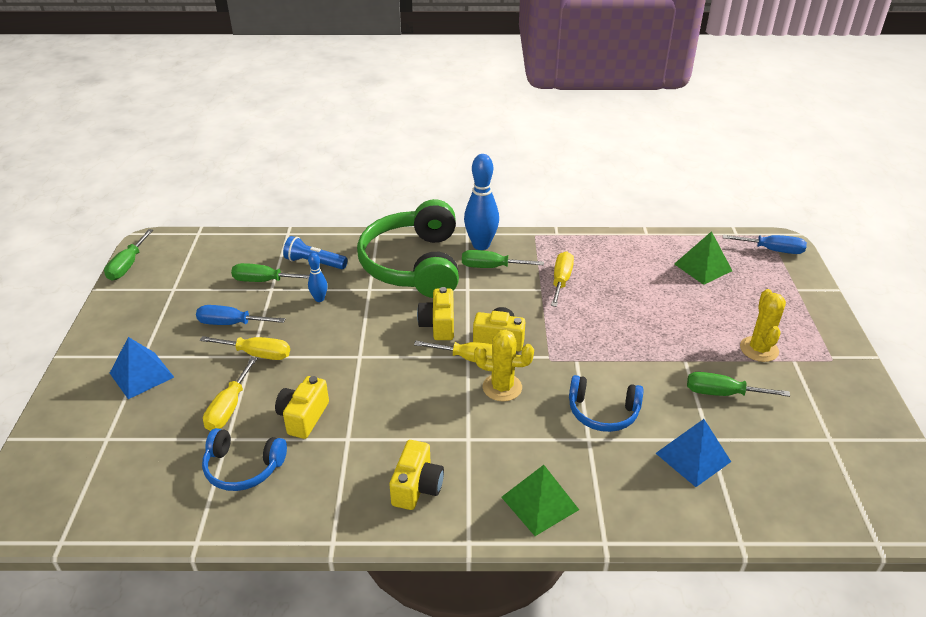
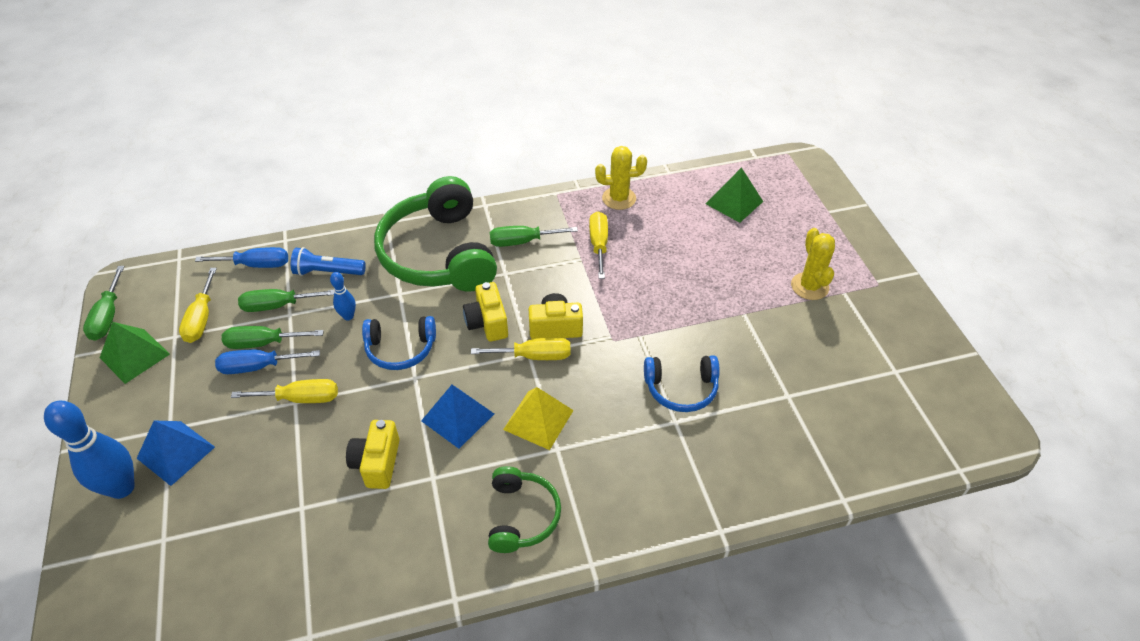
camera: 15 degrees left, 10 degrees up
(229, 408) = (291, 470): yellow screwdriver -> yellow screwdriver (201, 318)
(243, 468) = (331, 538): blue headphones -> blue headphones (400, 349)
(417, 487) = (522, 516): yellow camera -> green headphones
(458, 411) = (538, 419): none -> yellow pyramid
(481, 245) = (503, 216): blue bowling pin -> blue bowling pin (122, 488)
(502, 387) = (574, 382): yellow cactus -> yellow cactus (619, 198)
(540, 503) = (648, 504): green pyramid -> green pyramid (134, 356)
(693, 457) = (778, 419): blue pyramid -> blue pyramid (458, 417)
(722, 393) = (788, 343): green screwdriver -> green screwdriver (263, 343)
(772, 250) = (795, 170): blue screwdriver -> blue screwdriver (256, 265)

